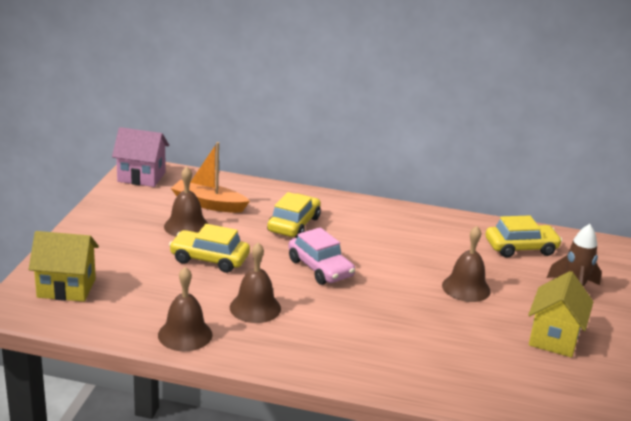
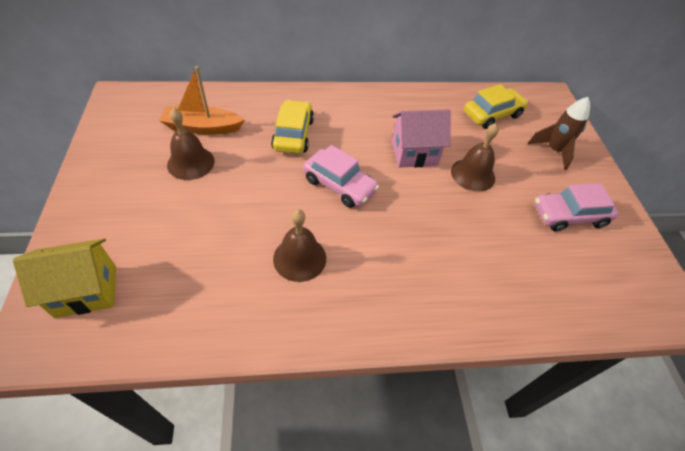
camera: 20 degrees left, 25 degrees up
(141, 177) = (122, 107): pink house -> pink house (414, 154)
(185, 334) = (242, 322): brown bell -> none
(209, 259) = (229, 202): yellow car -> none
(554, 338) = (569, 215): yellow house -> pink car

